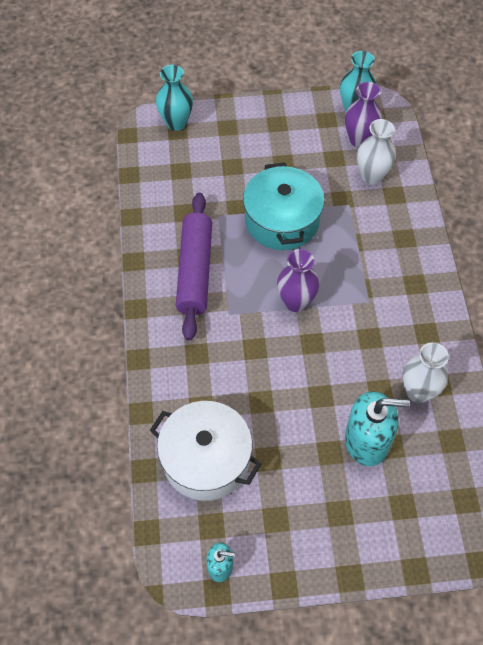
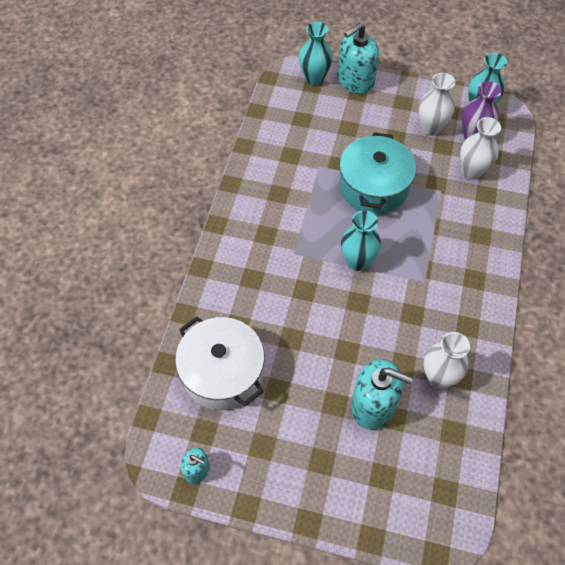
camera: 20 degrees right, 0 degrees up
(195, 271) = (279, 208): purple rolling pin -> none
(220, 114) = (355, 81): none -> turquoise soap dispenser
(296, 302) = (357, 261): purple vase -> turquoise vase
(315, 143) = (431, 128): none -> white vase

